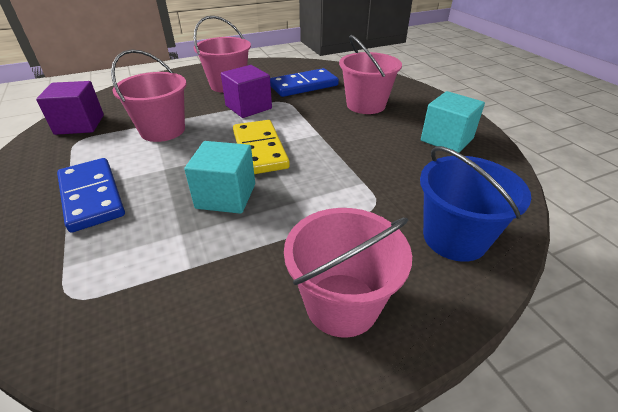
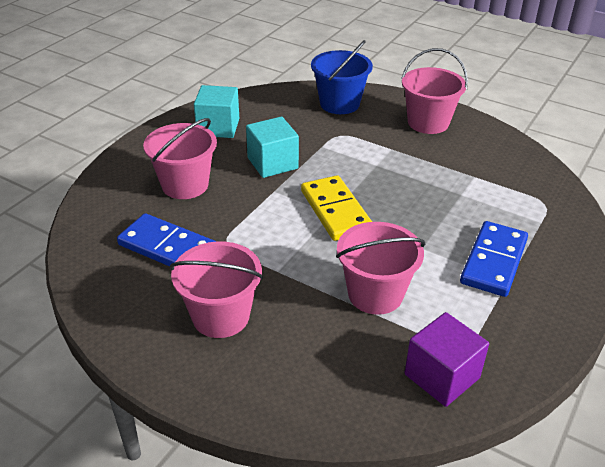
camera: 125 degrees left, 0 degrees up
(226, 196) = (408, 196): turquoise cube -> turquoise cube (272, 163)
(248, 107) = (265, 262): purple cube -> none
(260, 150) = (335, 211): yellow domino -> yellow domino turned 60 degrees counterclockwise

